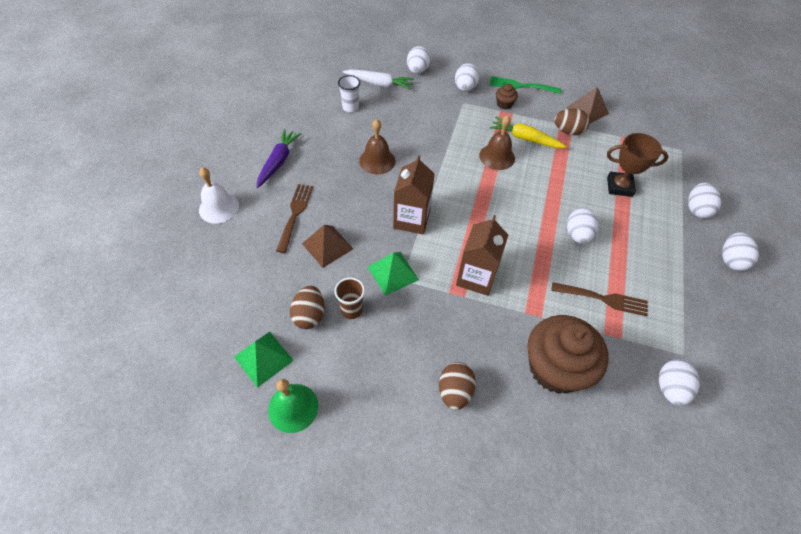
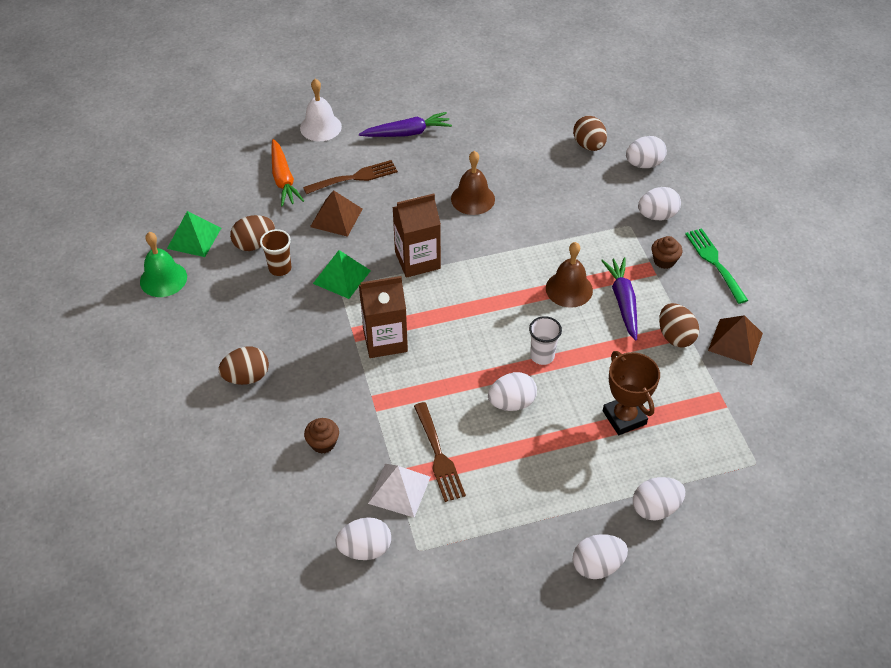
camera: 60 degrees right, 5 degrees down
(253, 259) = (283, 179): none -> orange carrot
(350, 107) = (530, 142): white cup -> white cup (542, 356)
(379, 84) = (588, 145): white carrot -> brown egg
(525, 138) = (622, 301): yellow carrot -> purple carrot
(555, 368) = (323, 443): brown cupcake -> brown cupcake, size x0.41
(624, 338) = (399, 490): none -> white pyramid

